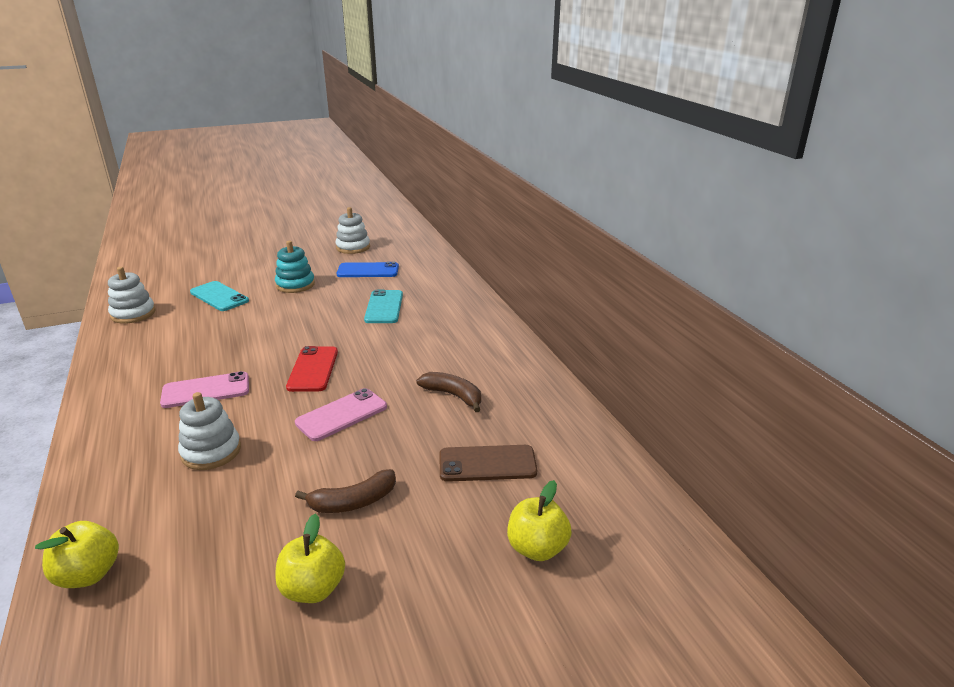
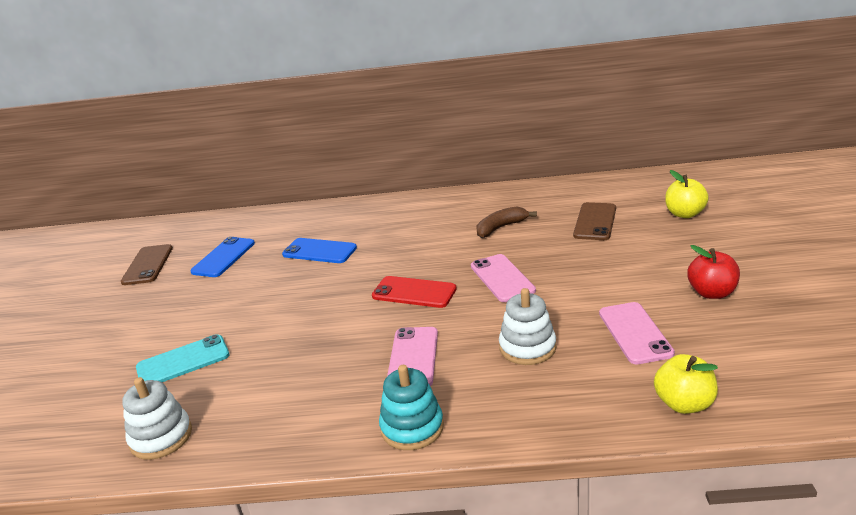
camera: 65 degrees left, 0 degrees up
(227, 524) = (635, 333): none -> pink phone
(295, 285) = (209, 304): turquoise stacking toy -> turquoise stacking toy (412, 427)
(313, 589) = (711, 293): yellow apple -> red apple
(353, 247) = (148, 265): white stacking toy -> brown phone
(353, 502) = (622, 275): brown banana -> none
(384, 307) = (319, 251): turquoise phone -> blue phone

